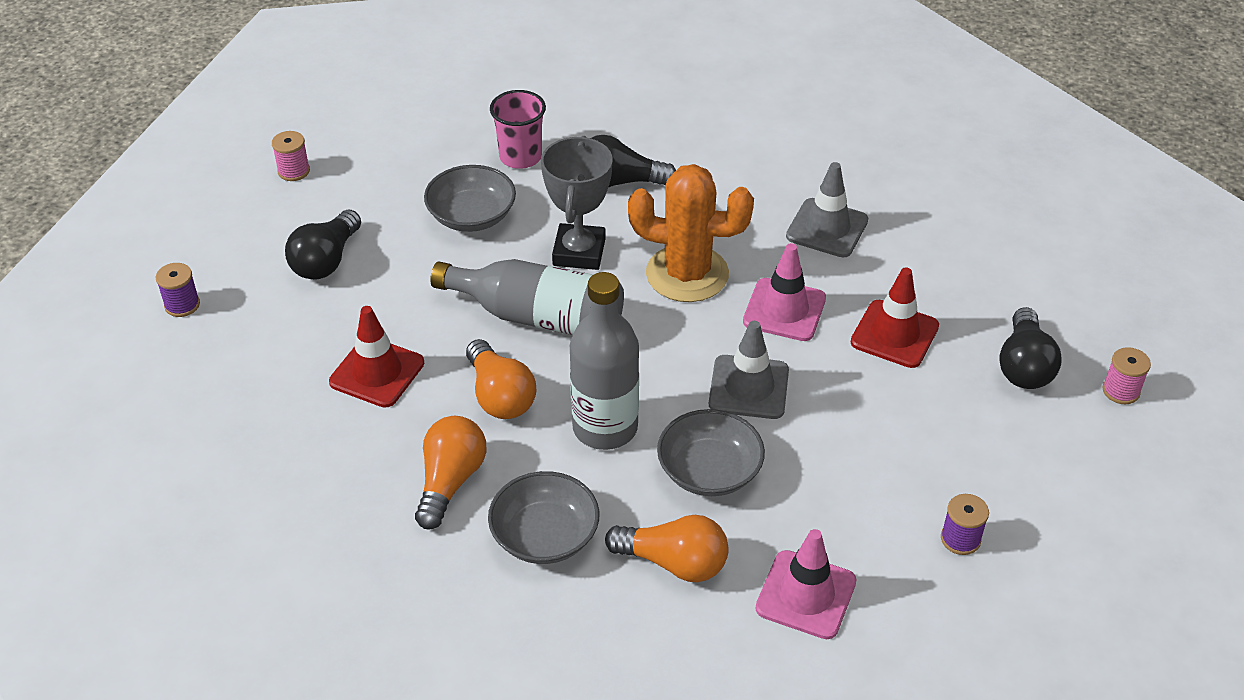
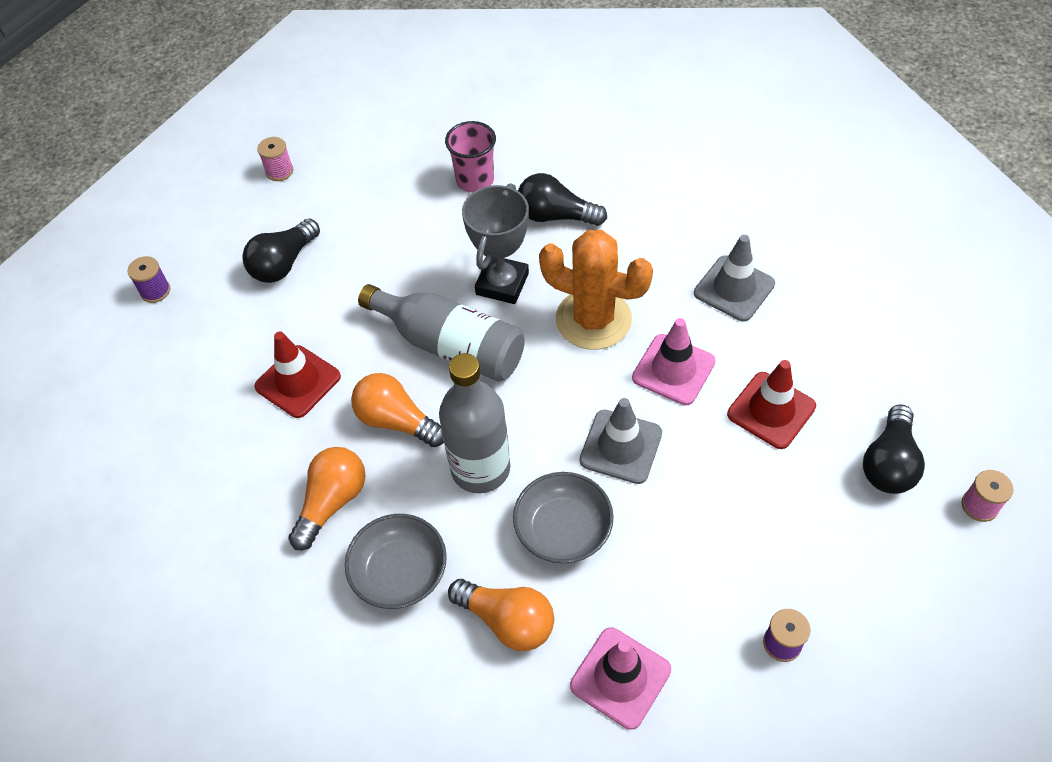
camera: 15 degrees right, 10 degrees up
(472, 216) = (418, 235): grey bowl -> none
(500, 396) = (397, 421): orange light bulb -> orange light bulb turned 135 degrees clockwise

